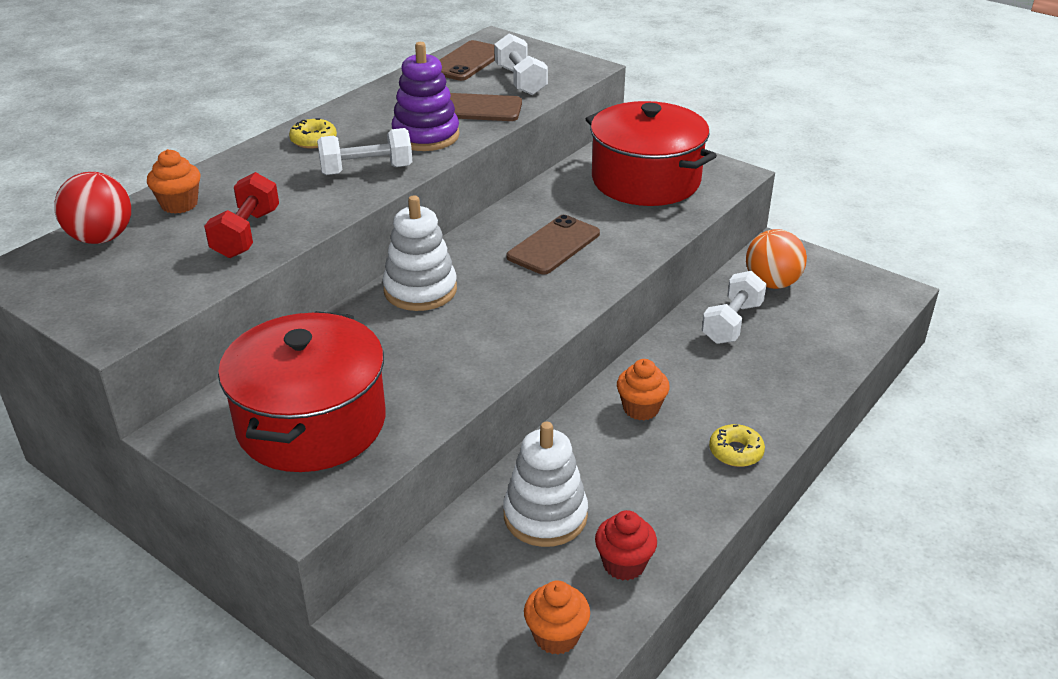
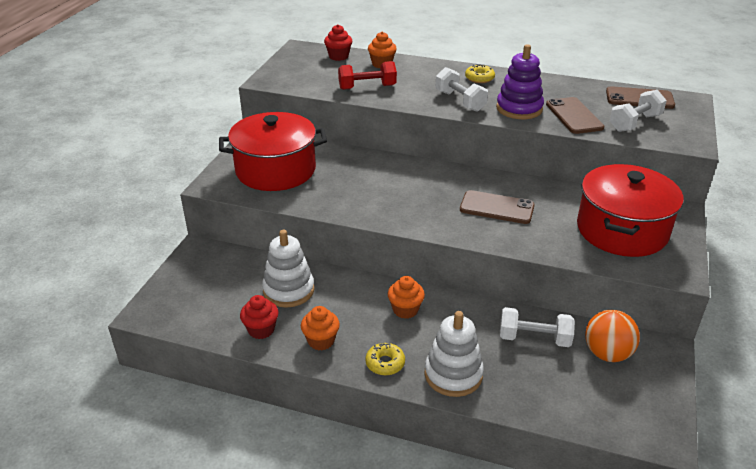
camera: 70 degrees right, 0 degrees up
(101, 238) = (338, 56): red ball -> red cupcake
(420, 290) = (410, 172): white stacking toy -> white stacking toy (453, 374)
(556, 636) = (200, 314): orange cupcake -> orange cupcake (321, 341)

